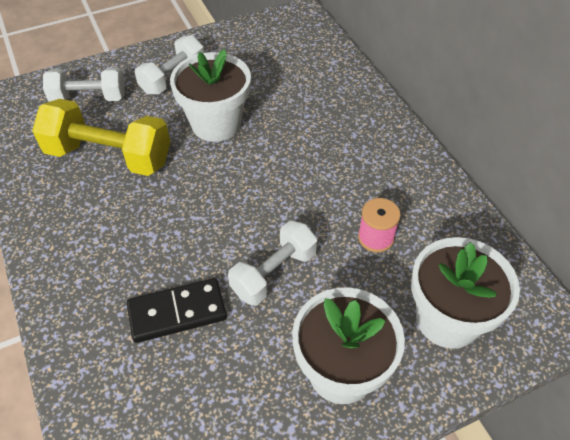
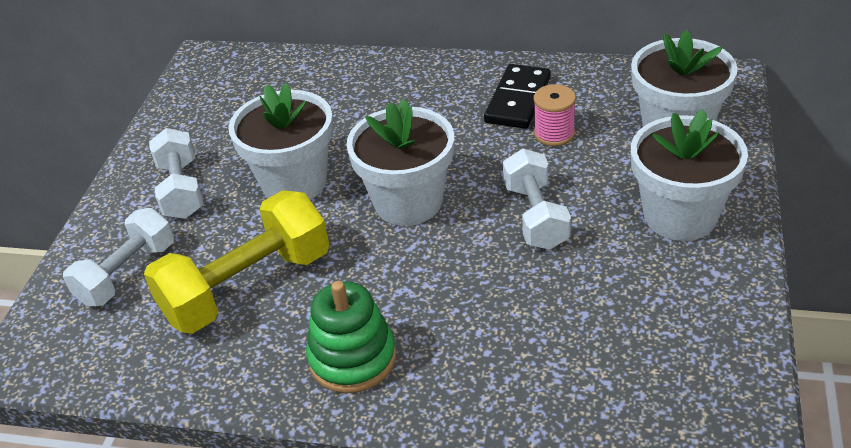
camera: 50 degrees left, 10 degrees down
(76, 242) = (352, 358): none -> green stacking toy
(177, 312) = (523, 304): black domino -> black domino (517, 100)
(237, 192) = (408, 202): none -> white flower pot

